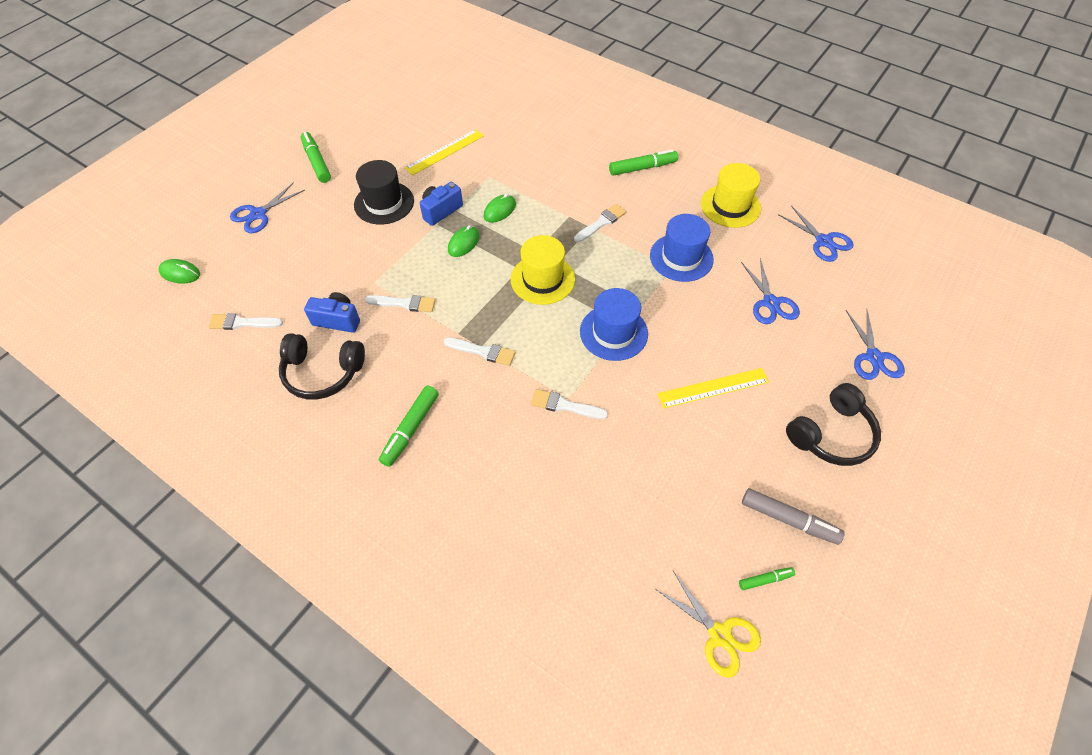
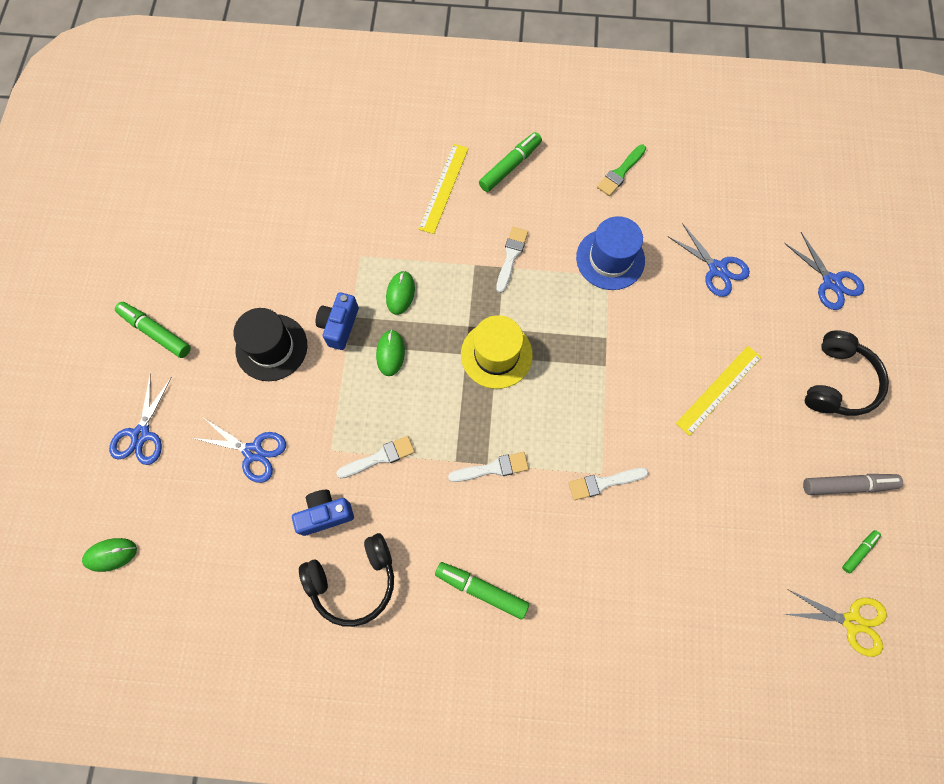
camera: 30 degrees left, 15 degrees up
(242, 323) = (227, 573): white brush -> none
(410, 429) = (481, 590): green marker -> green marker turned 120 degrees clockwise
(445, 152) = (291, 247): yellow ruler -> yellow ruler (443, 188)
(613, 332) = (599, 379): blue hat -> none
(730, 206) = (620, 172): yellow hat -> green brush
(823, 241) = (725, 172): blue scissors -> blue scissors (253, 452)

